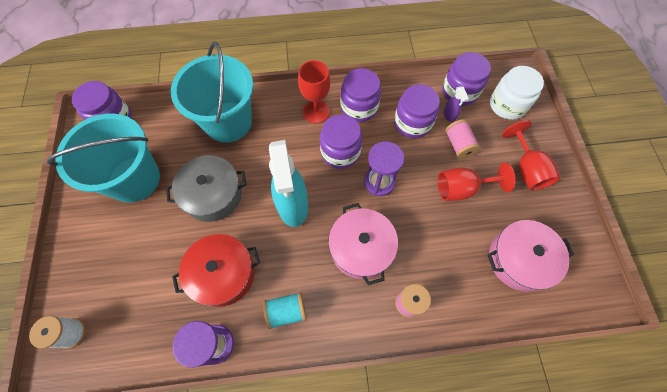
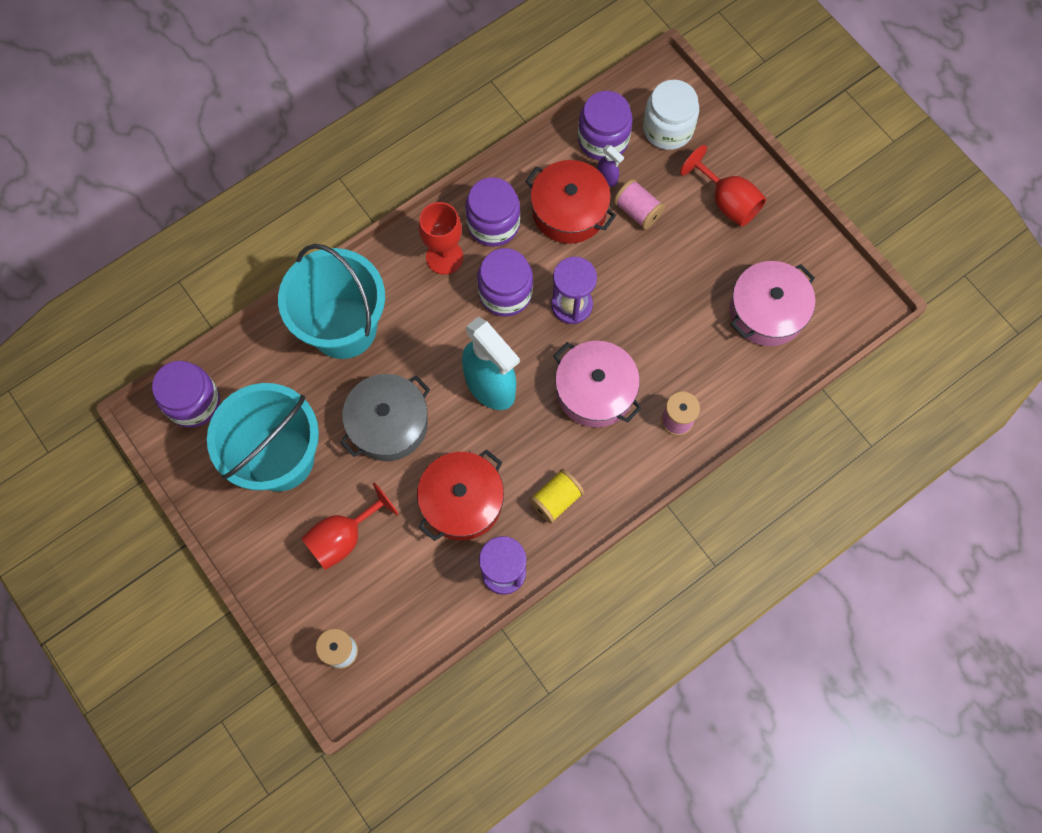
camera: 30 degrees left, 5 degrees up
(286, 311) = (556, 500): turquoise spool -> yellow spool
(412, 123) = (569, 211): purple jar -> red pot
(462, 189) = (668, 263): red goblet -> red goblet (344, 537)

